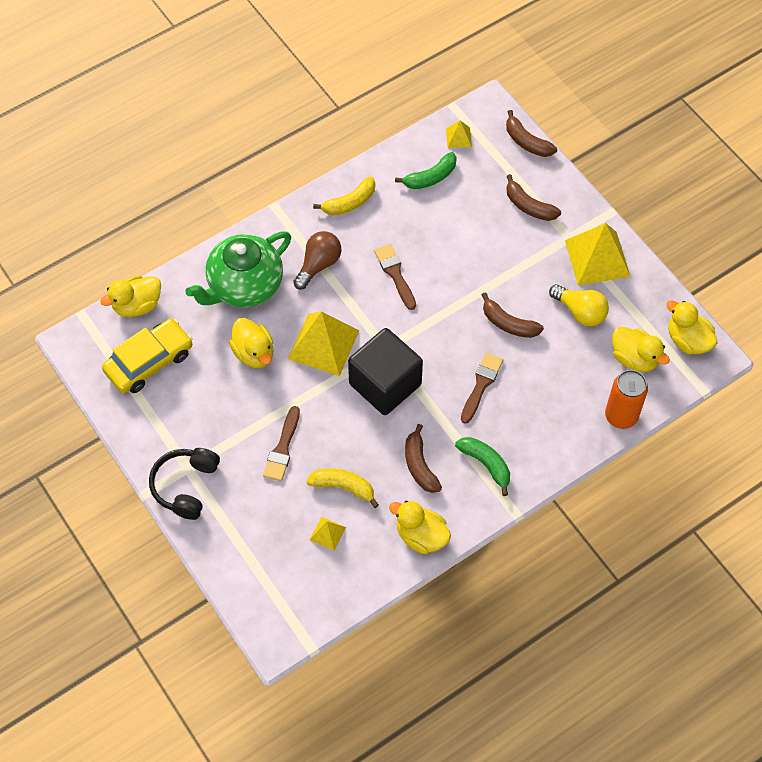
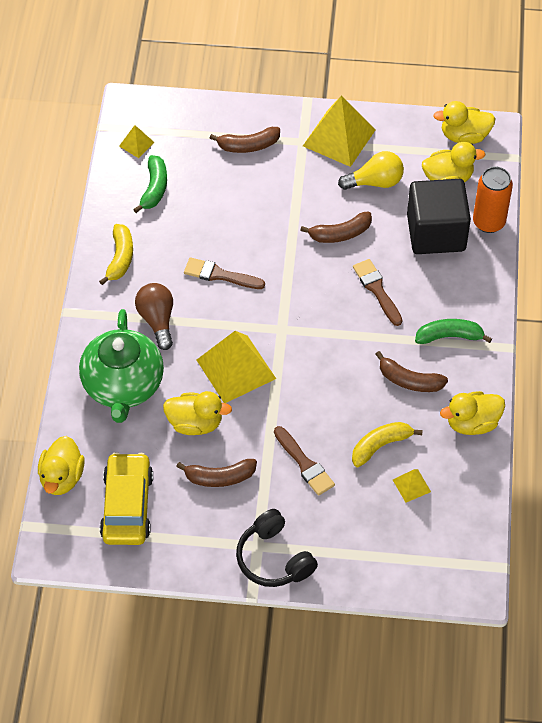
camera: 50 degrees left, 5 degrees down
(385, 384) = (314, 352): black cube -> black cube (436, 233)
(526, 142) = (188, 105): brown banana -> brown banana (219, 477)

